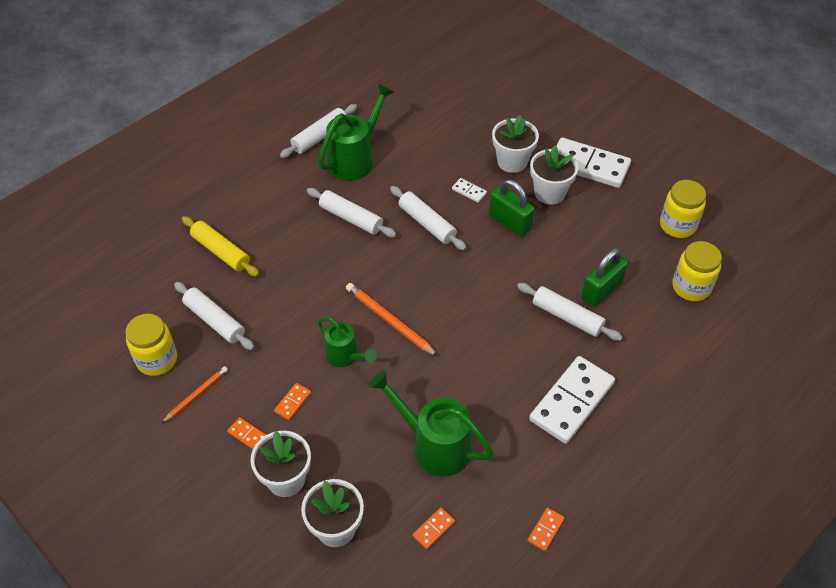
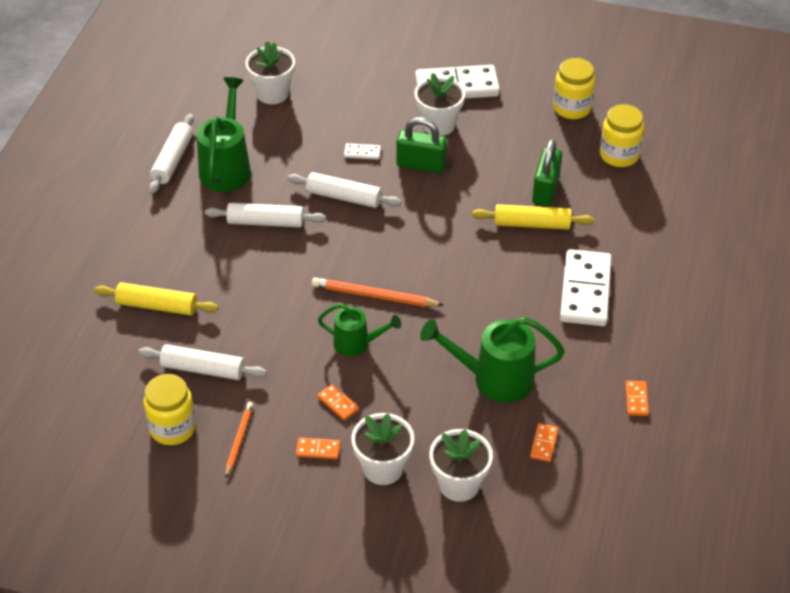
camera: 30 degrees left, 5 degrees down
(292, 402) = (338, 403): orange domino -> orange domino turned 45 degrees counterclockwise
(512, 162) = (383, 110): white flower pot -> white flower pot (272, 93)
(567, 317) = (532, 224): white rolling pin -> yellow rolling pin

